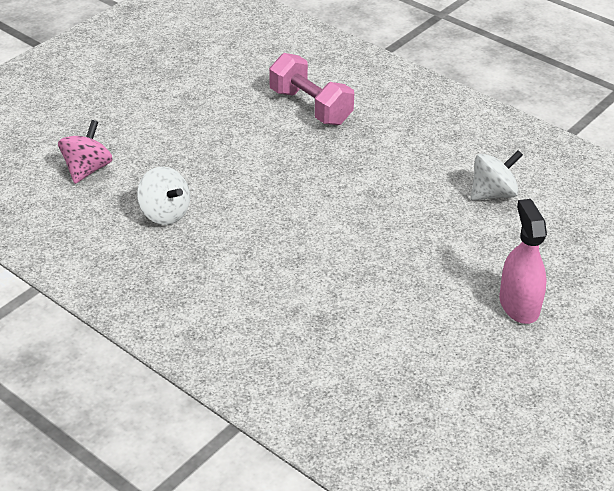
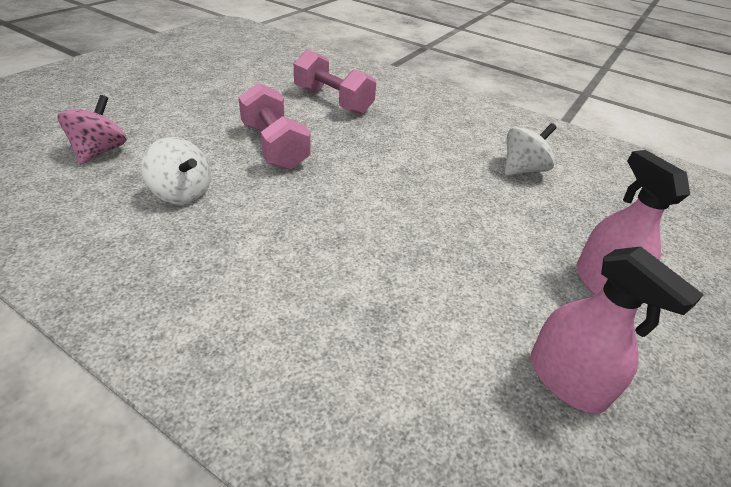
camera: 10 degrees left, 0 degrees up
(246, 165) = (274, 147): none -> pink dumbbell
(453, 370) = (566, 380): none -> pink spray bottle

